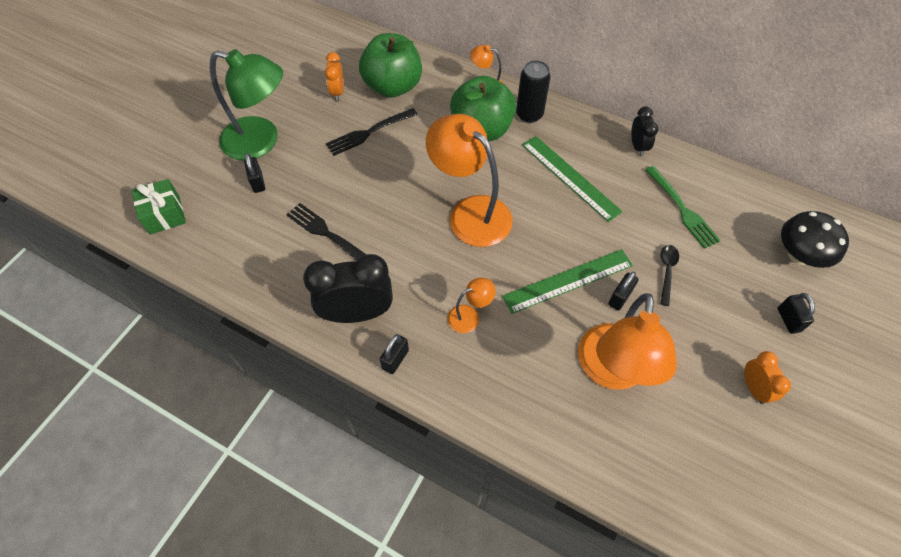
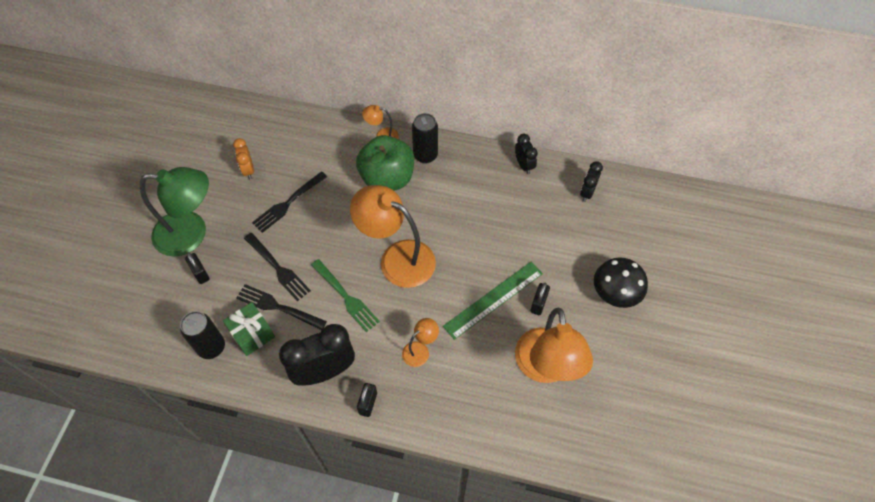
camera: 15 degrees left, 0 degrees up
(164, 214) = (123, 324): green gift -> green gift (252, 334)
(246, 259) = (211, 347): none -> black can
(339, 195) = (278, 268): none -> black fork
(393, 86) = (297, 154): green apple -> none
(570, 177) = (474, 206): green ruler -> none
(667, 271) = (571, 272): black spoon -> none
(682, 209) = (572, 214): green fork -> green fork (346, 297)
(705, 190) = (587, 193): none -> black clock
(753, 388) = (657, 353): orange clock -> none
(788, 320) = (673, 290): black padlock -> none
(799, 255) = (671, 233): black mushroom -> black mushroom (615, 294)

